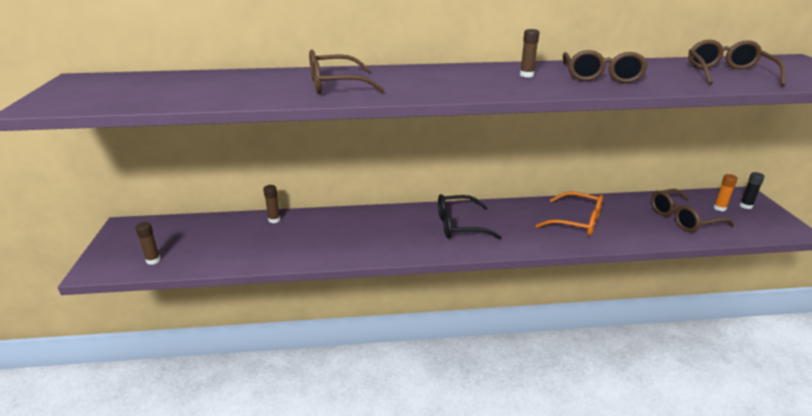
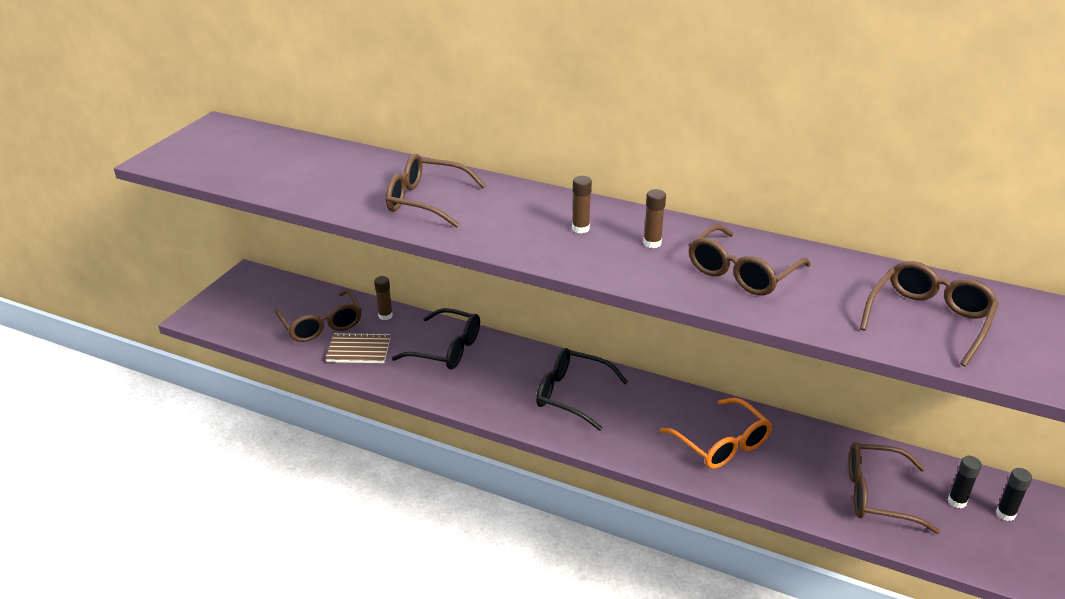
camera: 30 degrees right, 5 degrees up
(153, 260) = (246, 325): brown glue stick -> brown glue stick (580, 228)
(224, 240) = (321, 324): none -> brown glasses
(273, 247) = (359, 350): none -> brown notebook
(343, 226) = (446, 349): none -> black glasses
(719, 208) = (957, 501): orange glue stick -> black glue stick

